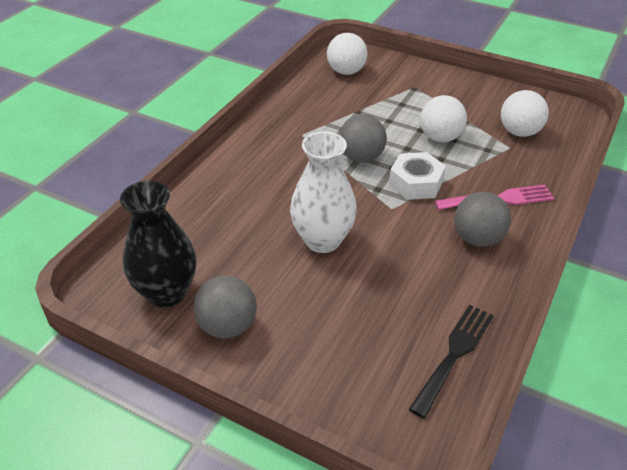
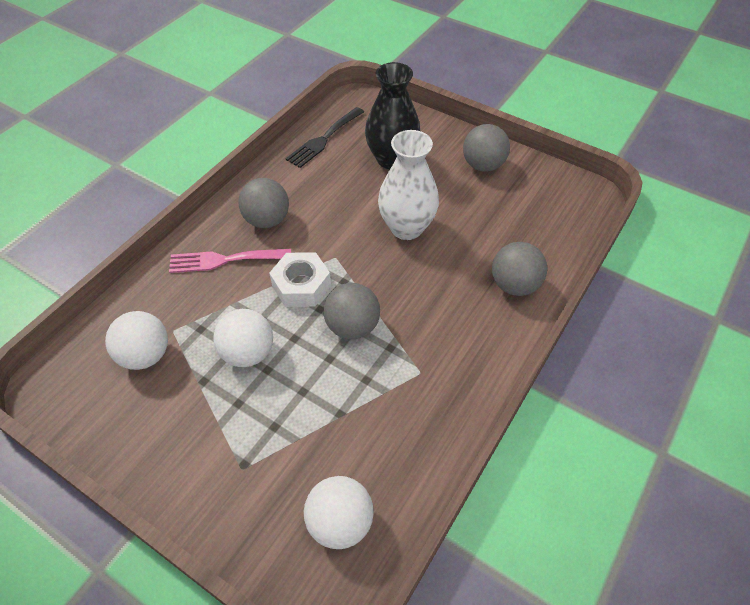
camera: 175 degrees left, 10 degrees up
(167, 292) = (536, 191): black vase -> black vase (391, 159)
(215, 195) = (514, 285): none -> grey ball

